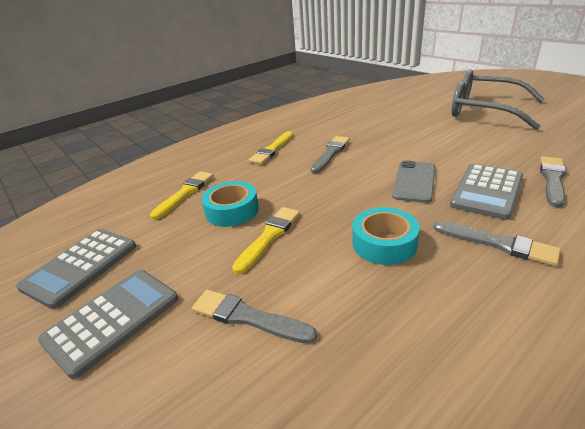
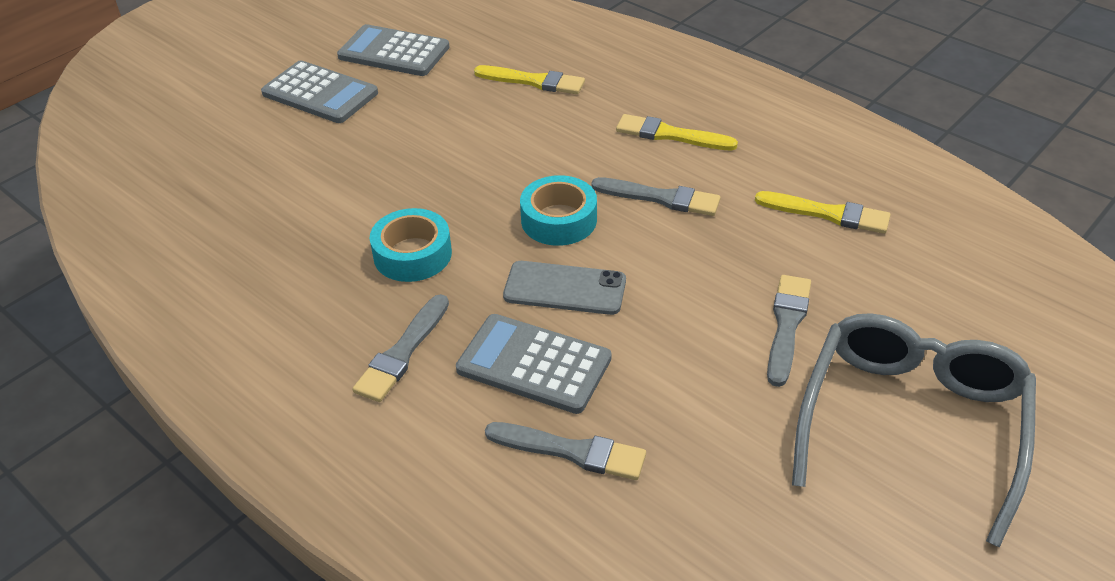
camera: 80 degrees right, 10 degrees up
(232, 210) = (490, 127): turquoise tape -> turquoise tape (559, 220)
(247, 317) = (310, 168): grey brush -> grey brush (787, 325)
(269, 236) = (433, 164): yellow brush -> yellow brush (827, 214)

